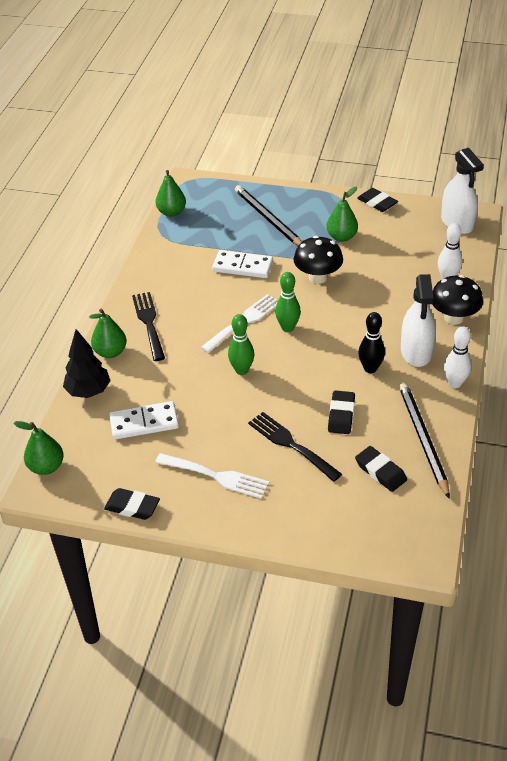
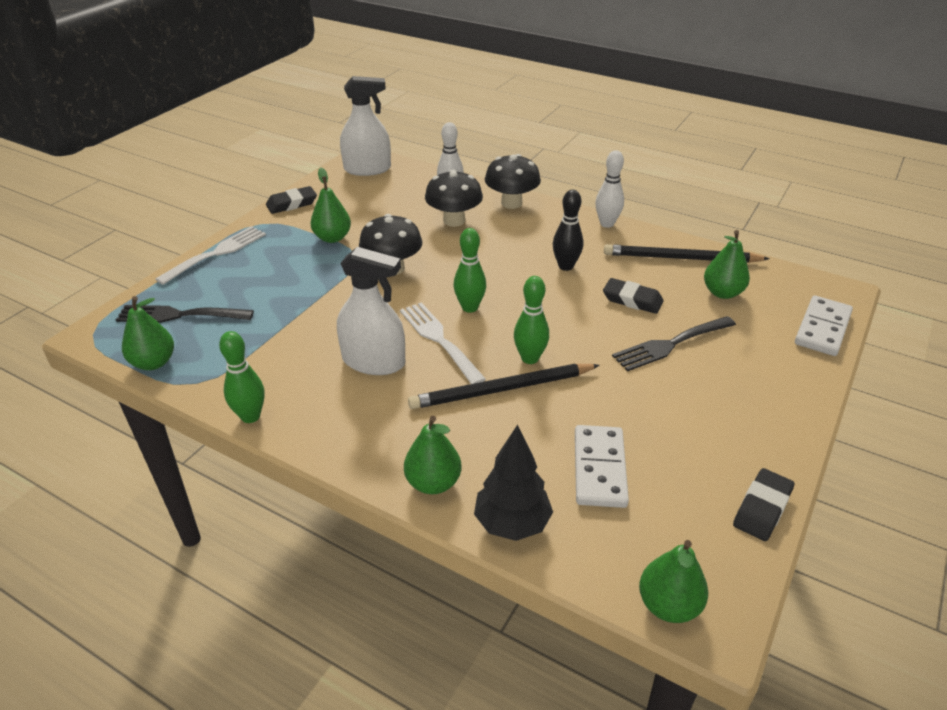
camera: 75 degrees left, 5 degrees down
(140, 265) = (250, 416): none -> green bowling pin
(149, 323) = (390, 429): black fork -> black fork (179, 315)
(216, 476) = (714, 415): white fork -> white fork (217, 253)
(243, 266) = (329, 320): white domino -> white domino (822, 328)
(268, 219) = (251, 281): black pencil -> black pencil (502, 389)
(380, 471) = (722, 293): black eraser -> green pear
(404, 291) = (454, 220): none -> black mushroom
(416, 351) = (551, 234): white spray bottle -> white spray bottle (373, 361)

